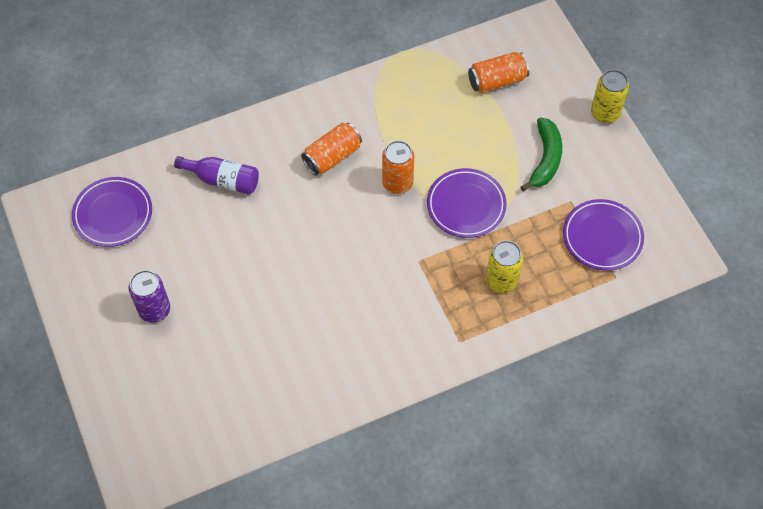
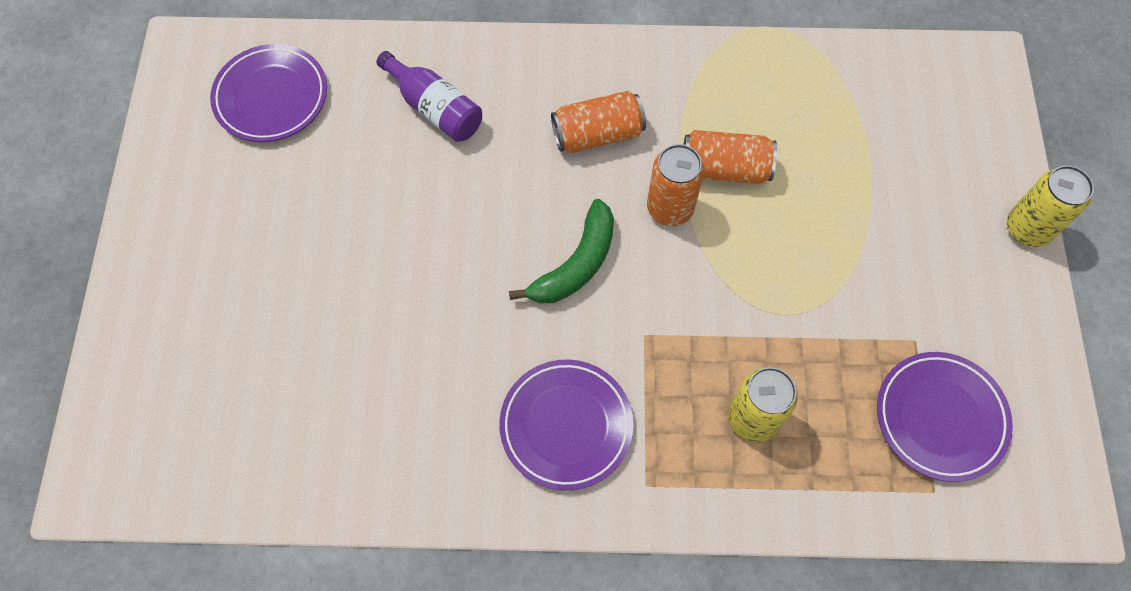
camera: 25 degrees right, 5 degrees up
(154, 310) = (252, 249): purple can -> none
(466, 205) = (753, 282): purple plate -> purple plate (566, 426)
(497, 80) = (884, 118): orange can -> orange can (724, 169)
(545, 159) = (904, 261): green banana -> green banana (576, 264)

